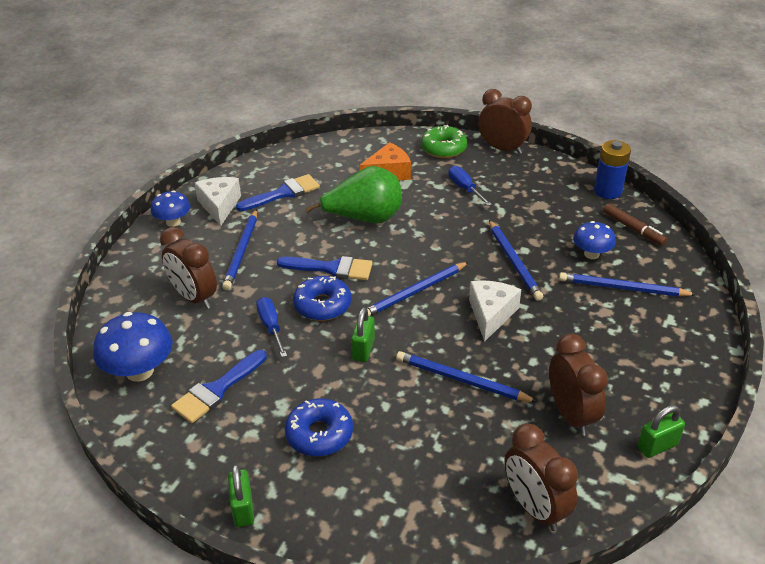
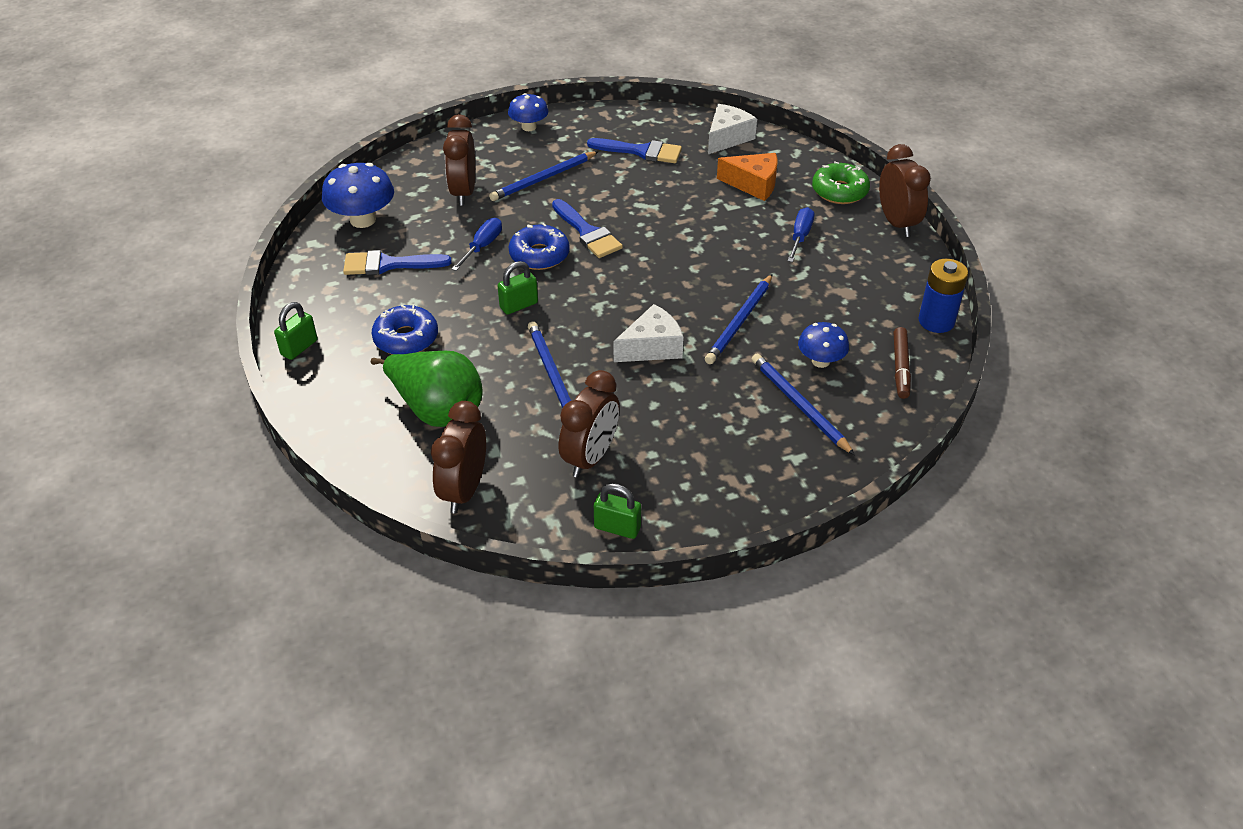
camera: 45 degrees right, 5 degrees up
(219, 206) = (579, 134): white cheese -> white cheese (727, 138)
(364, 219) = (672, 210): green pear -> green pear (437, 410)
(415, 292) = (621, 291): blue pencil -> none

